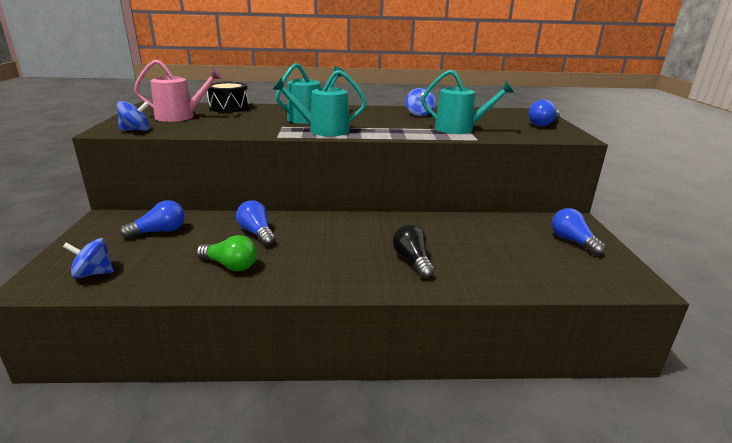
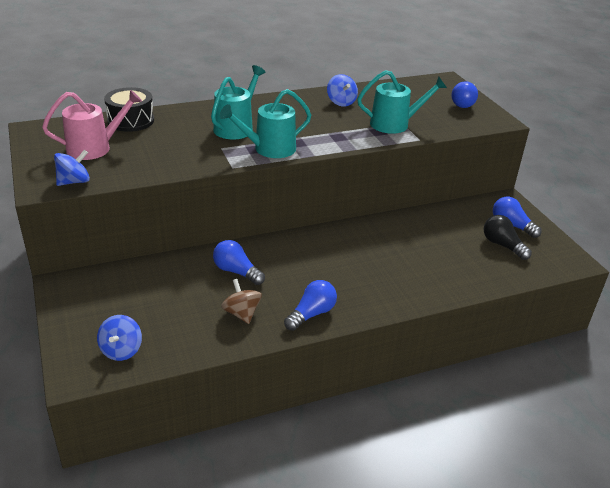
camera: 20 degrees left, 10 degrees up
(93, 273) = (121, 350): blue spinning top -> blue spinning top turned 60 degrees counterclockwise
(159, 231) = (138, 289): blue light bulb -> blue light bulb (311, 314)
(230, 265) = (241, 313): green light bulb -> brown spinning top
(412, 261) = (394, 274): black light bulb -> black light bulb (502, 245)

